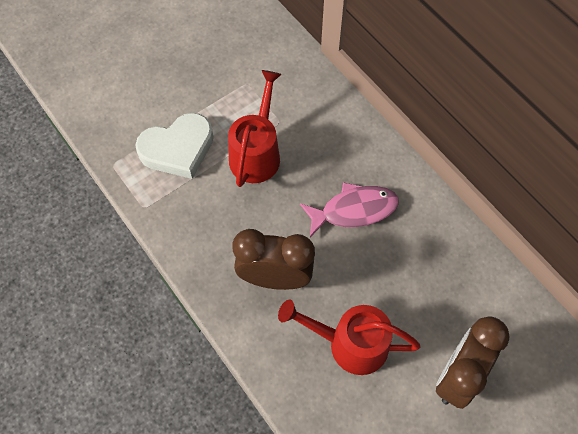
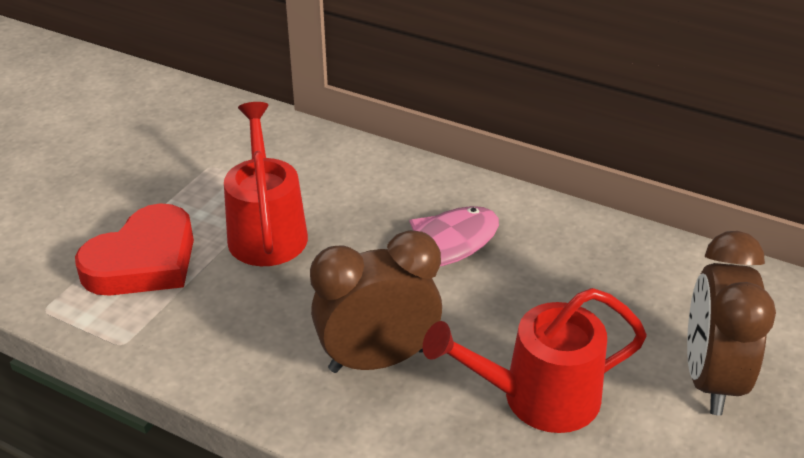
camera: 25 degrees left, 25 degrees down
(178, 149) = (144, 261): white heart -> red heart

